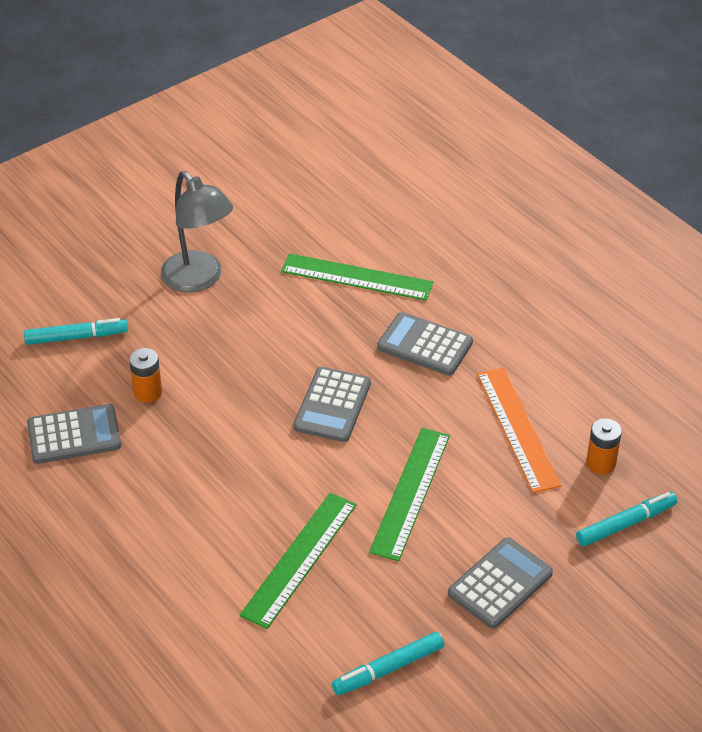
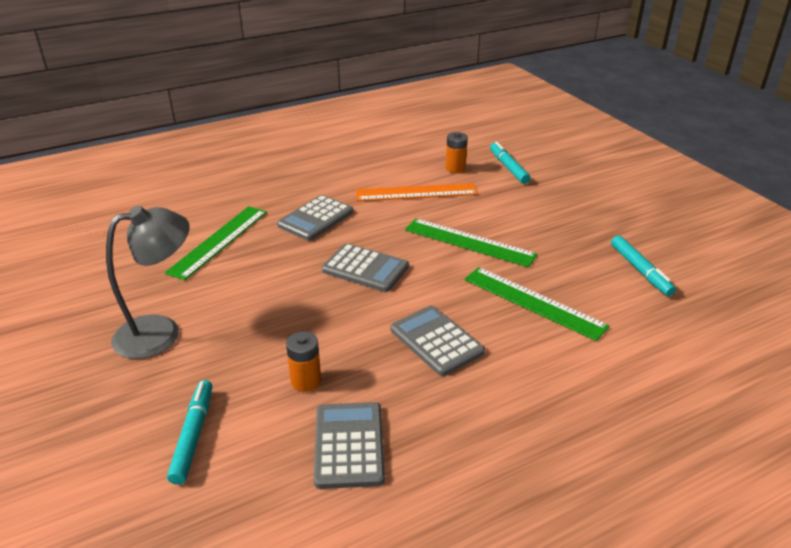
camera: 80 degrees left, 10 degrees down
(500, 584) = (558, 216): grey calculator -> grey calculator (436, 341)

